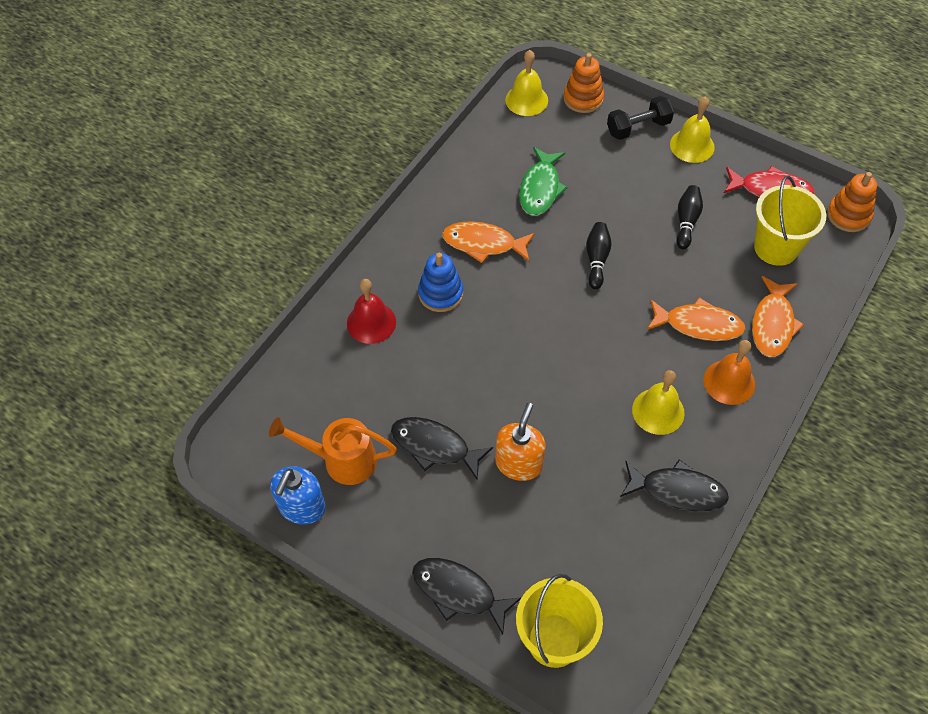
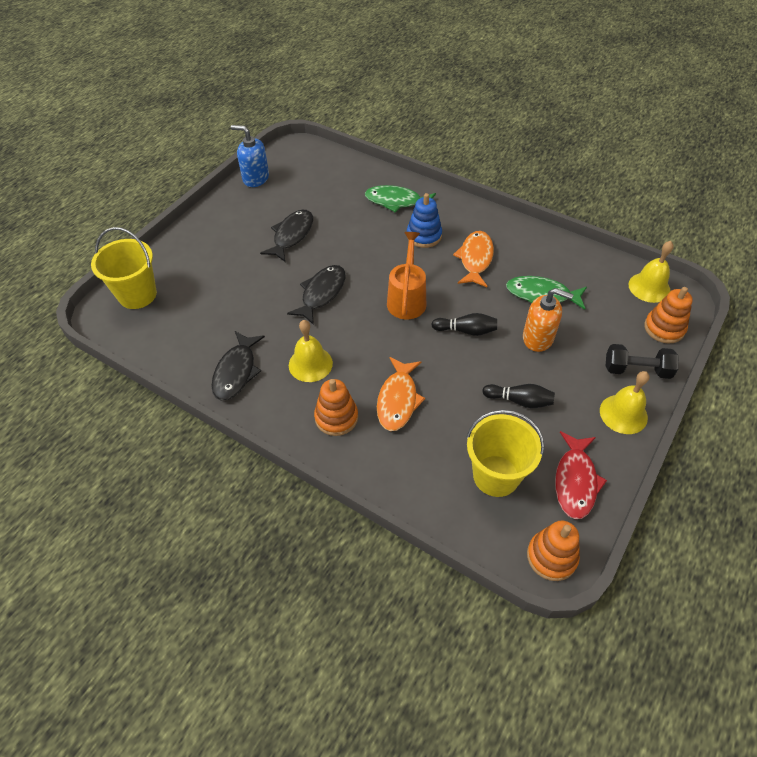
camera: 90 degrees right, 5 degrees down
(341, 460) = (287, 193): orange watering can -> orange watering can (407, 298)
(371, 322) = (396, 201): red bell -> green fish
(458, 592) = (182, 248): black fish -> black fish (321, 293)
(519, 463) = (273, 278): orange soap dispenser -> orange soap dispenser (538, 338)
(638, 127) = (637, 370): black dumbbell -> black dumbbell turned 60 degrees counterclockwise
(729, 382) = (336, 417): orange bell -> orange stacking toy
(772, 324) = (400, 460): orange fish -> none

